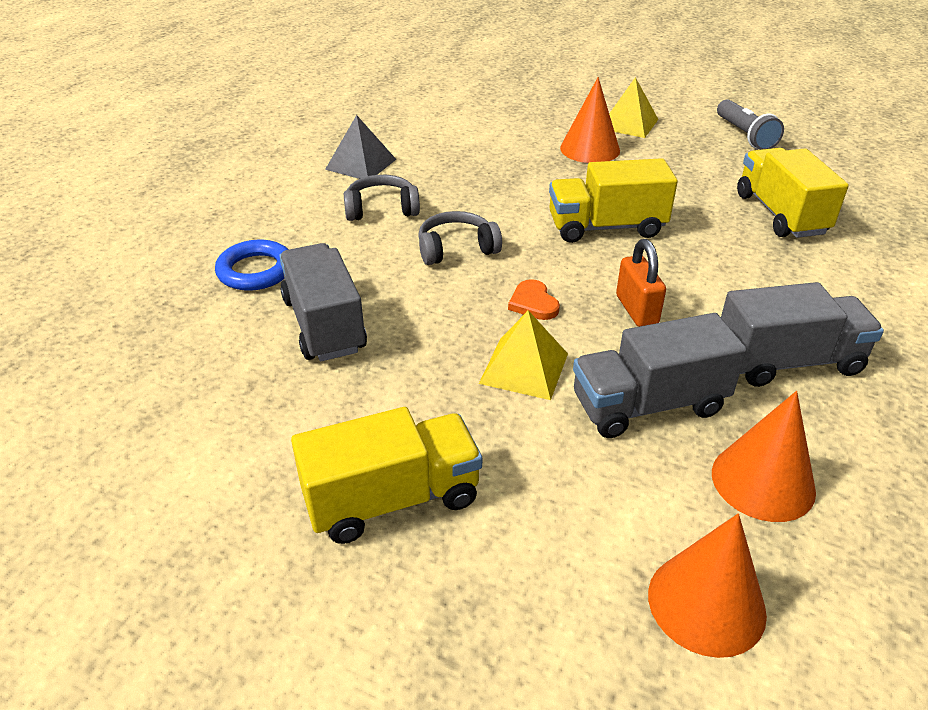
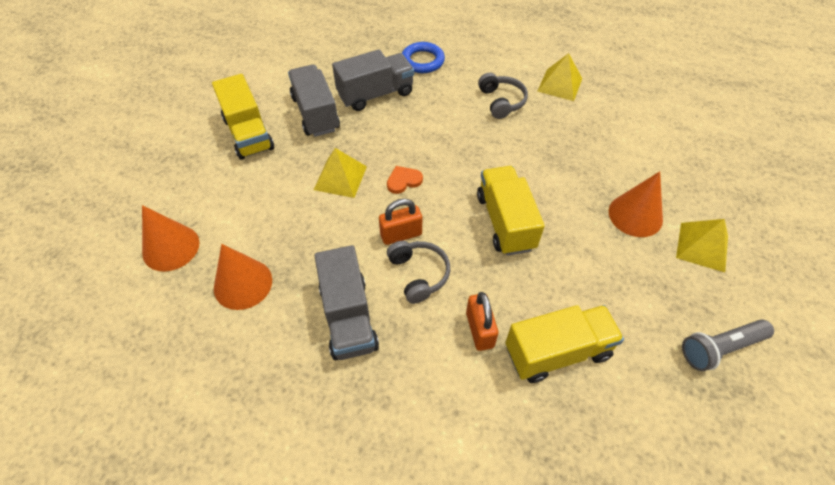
camera: 85 degrees right, 15 degrees up
(360, 164) = (560, 84): grey pyramid -> yellow pyramid
(456, 249) = (460, 141): grey headphones -> grey headphones (419, 274)
(648, 405) = (307, 234): grey truck -> grey truck (316, 113)
(770, 259) = (479, 330): none -> orange padlock

